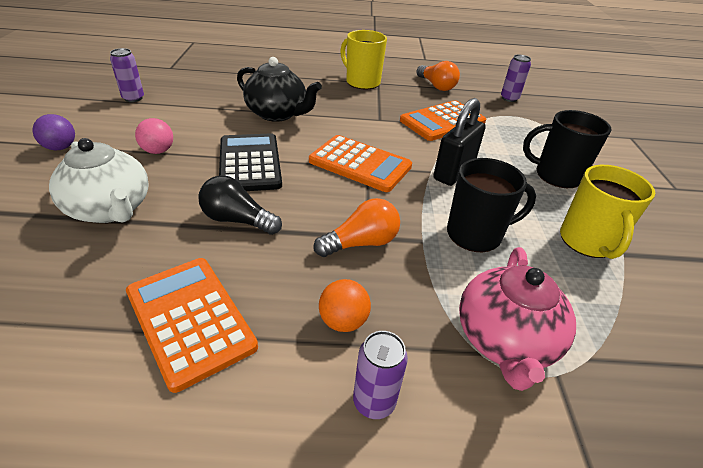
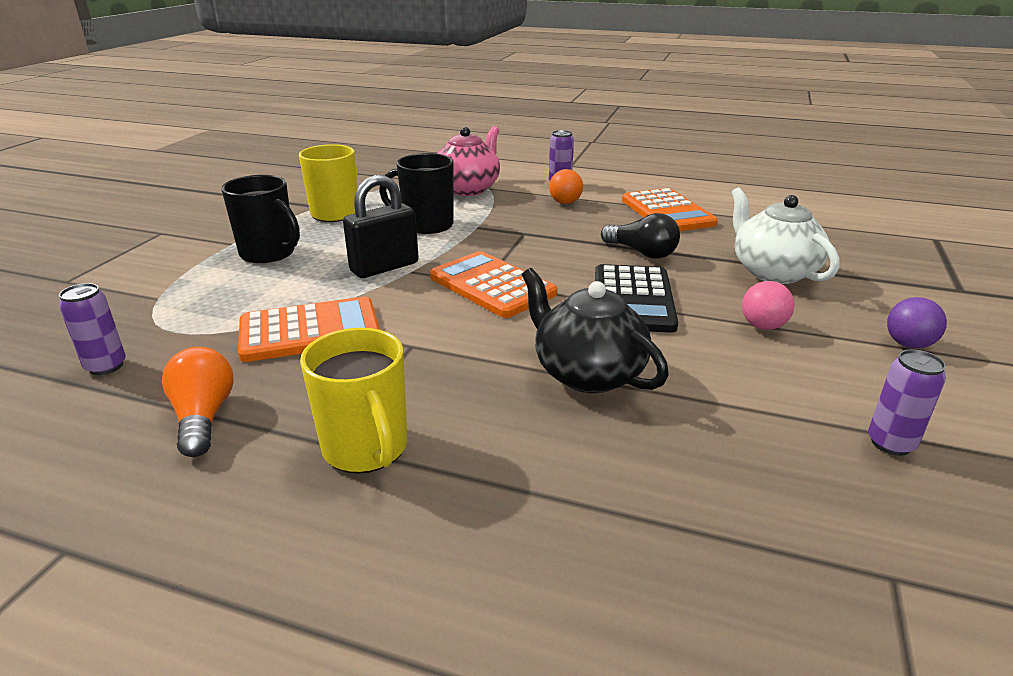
camera: 160 degrees left, 10 degrees down
(361, 243) = (532, 230): orange light bulb -> none

